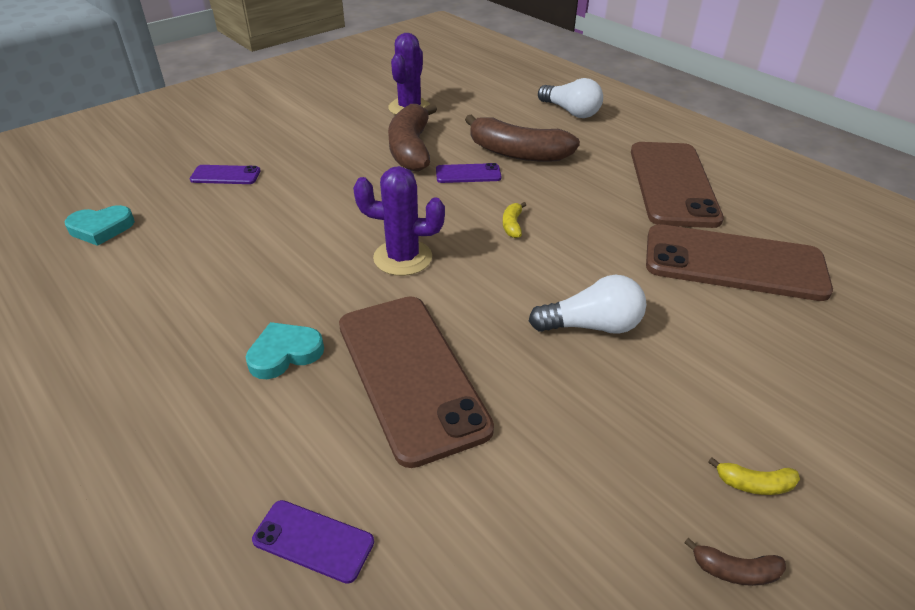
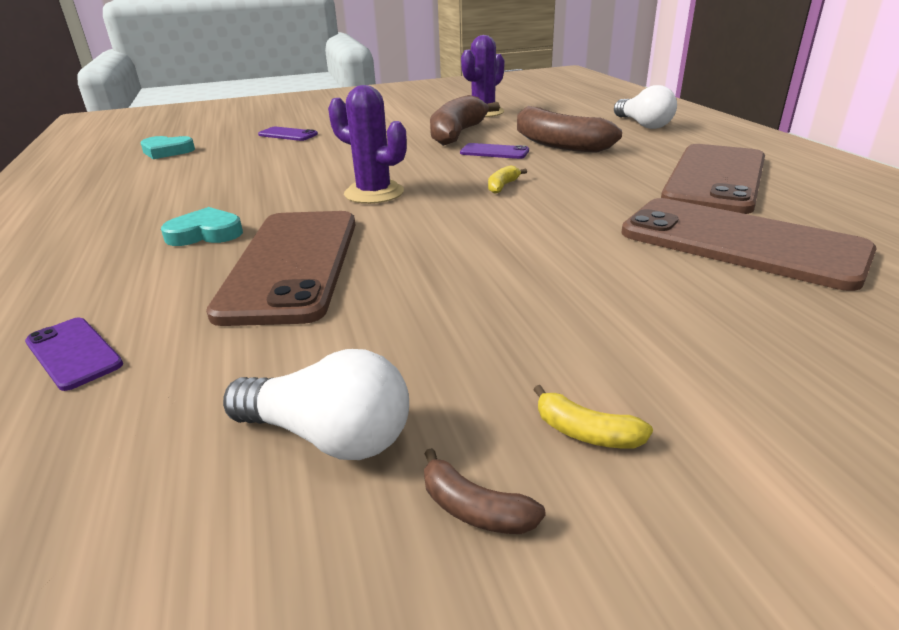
camera: 25 degrees right, 10 degrees down
(591, 326) = (512, 262): white light bulb -> white light bulb (329, 436)

